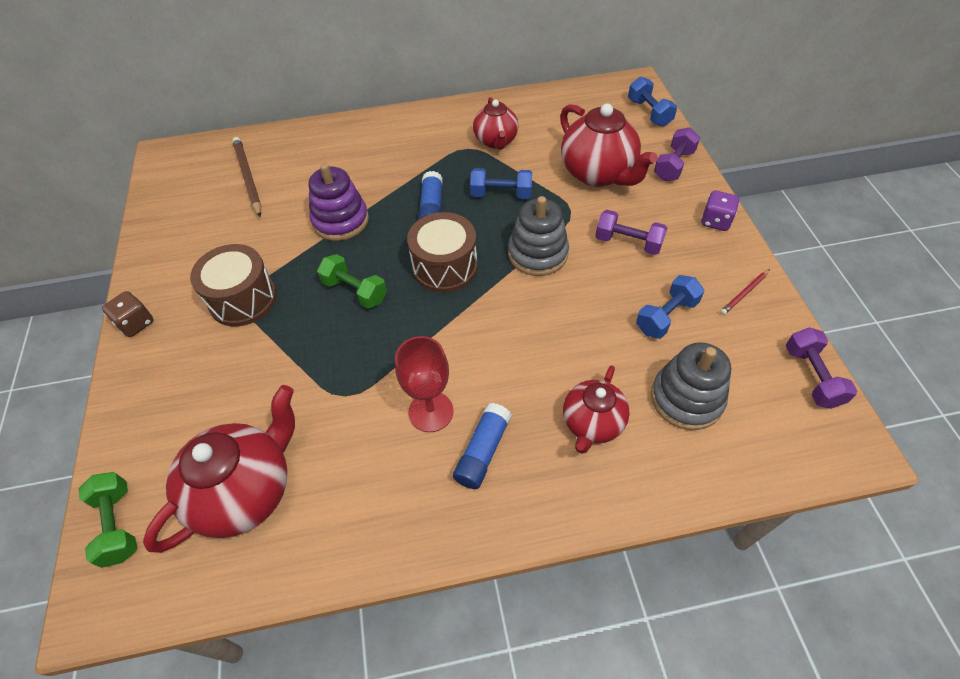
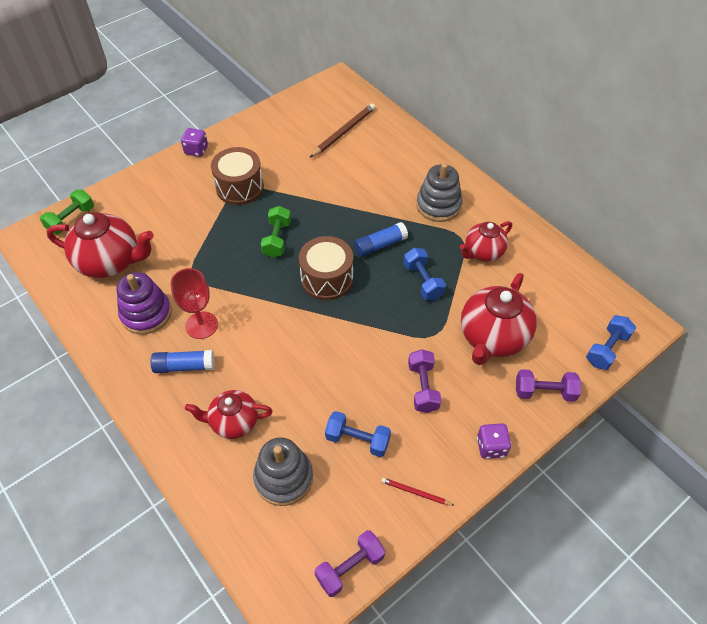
camera: 60 degrees right, 0 degrees up
(136, 323) = (196, 150): brown dice -> purple dice
(340, 221) = (335, 200): purple stacking toy -> purple stacking toy (146, 314)
(537, 254) = (373, 330): grey stacking toy -> grey stacking toy (438, 205)

